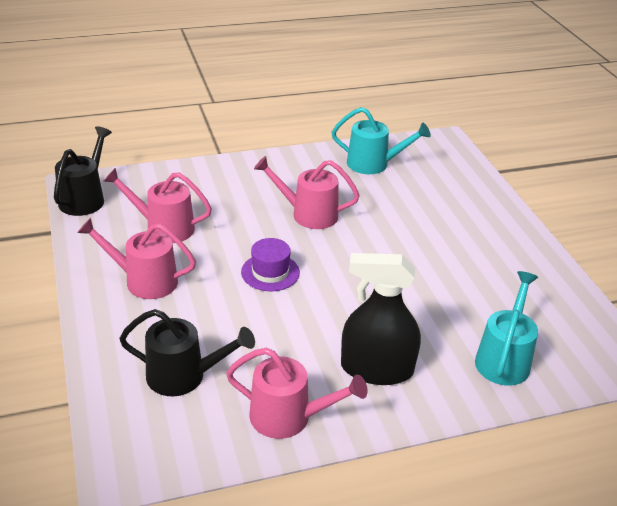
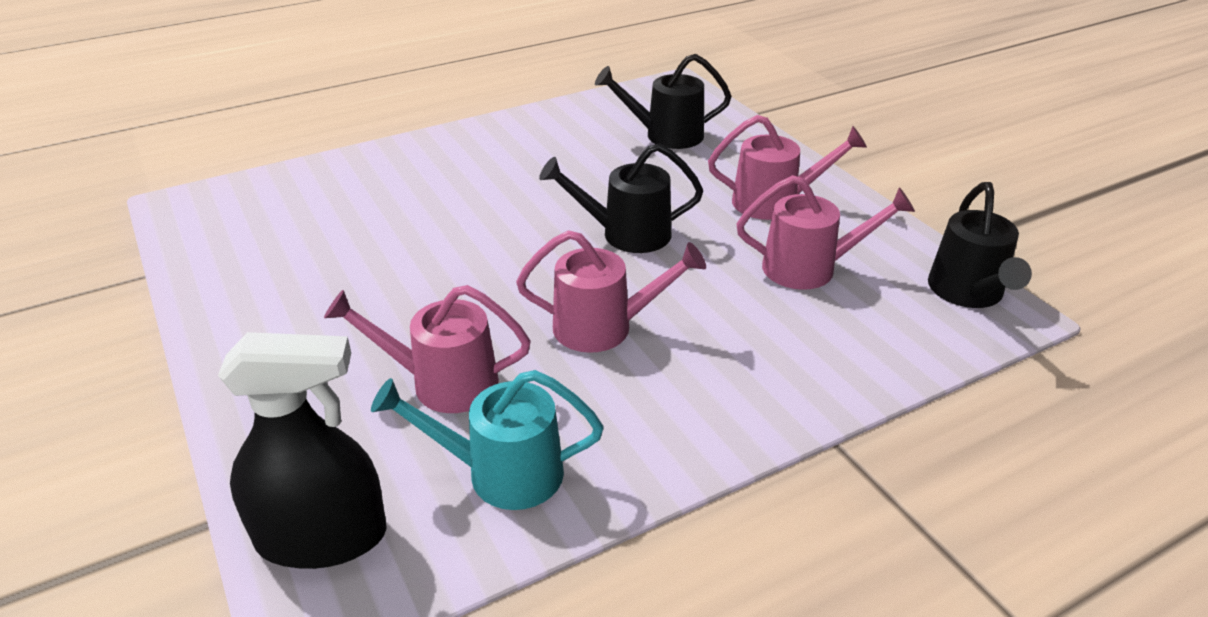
camera: 170 degrees right, 0 degrees up
(270, 272) = (626, 234): purple hat -> black watering can
(289, 417) = (554, 123): pink watering can -> pink watering can (442, 383)
(376, 369) = (474, 163): black spray bottle -> black spray bottle (322, 537)
(504, 358) = (328, 189): turquoise watering can -> none

